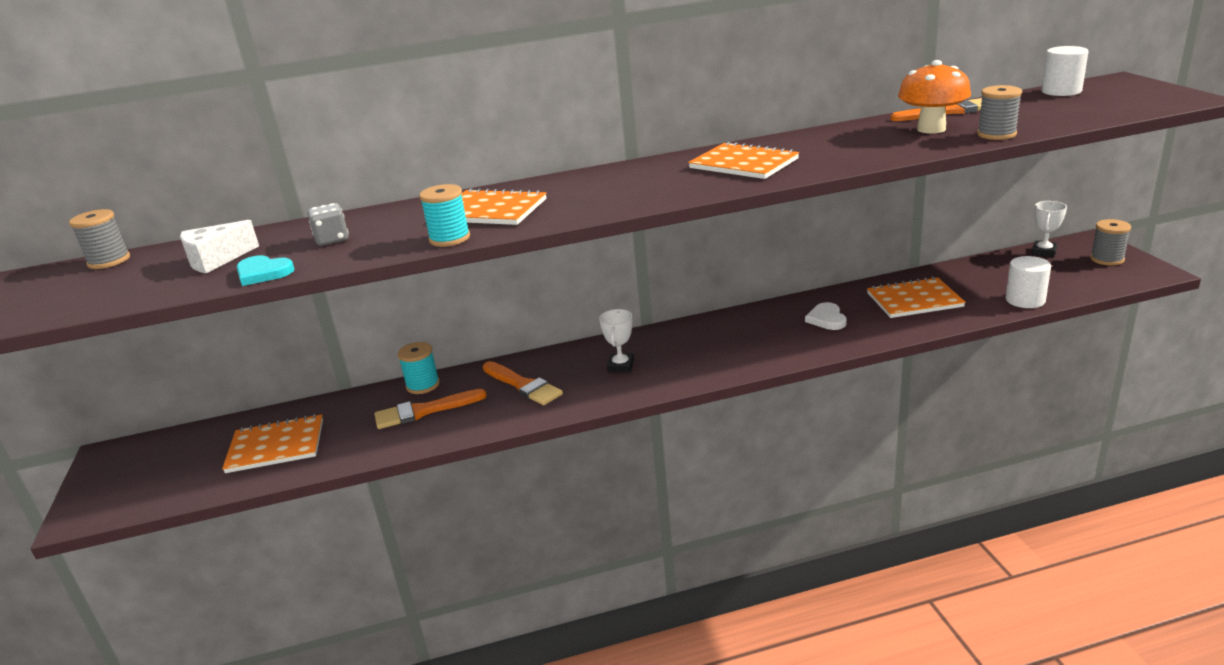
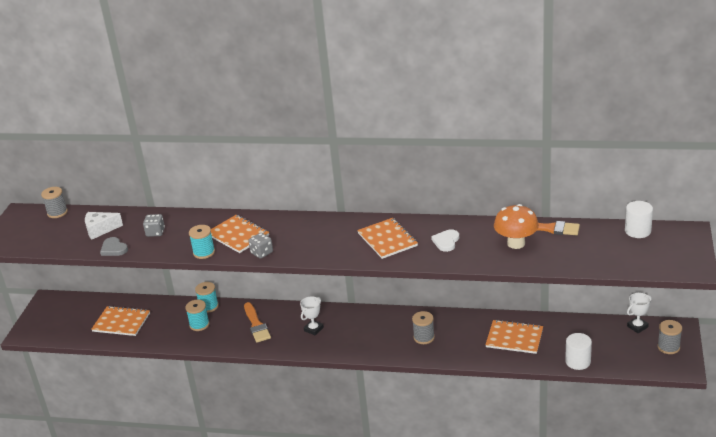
camera: 25 degrees right, 5 degrees up
(263, 273) = (113, 249): turquoise heart -> grey heart
(424, 411) = (199, 325): orange brush -> turquoise spool
(556, 217) = (262, 253): none -> grey dice
(826, 319) = (451, 334): white heart -> white heart (446, 241)
(996, 134) = (541, 263): grey spool -> grey spool (424, 337)

